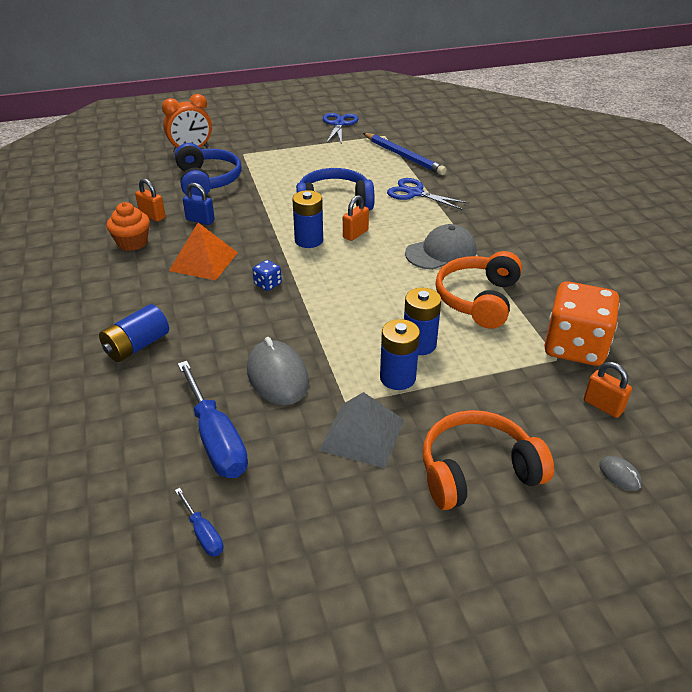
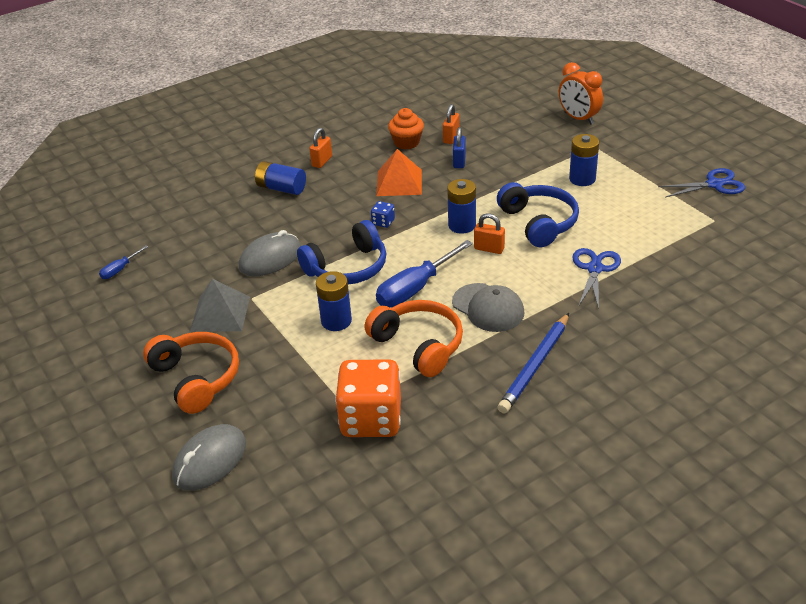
camera: 75 degrees right, 0 degrees up
(207, 181) = (527, 144): blue headphones -> blue headphones (347, 268)
(216, 440) = (198, 251): blue screwdriver -> blue screwdriver (414, 289)
(397, 378) = (289, 318): blue battery -> blue battery (582, 179)
(403, 156) = (673, 245): blue pencil -> blue pencil (534, 366)
(478, 299) = (419, 345): orange headphones -> orange headphones turned 45 degrees clockwise
(603, 406) = (292, 445): orange padlock -> orange padlock (322, 161)
(619, 475) = (210, 460): grey mouse -> grey mouse, size x2.21

